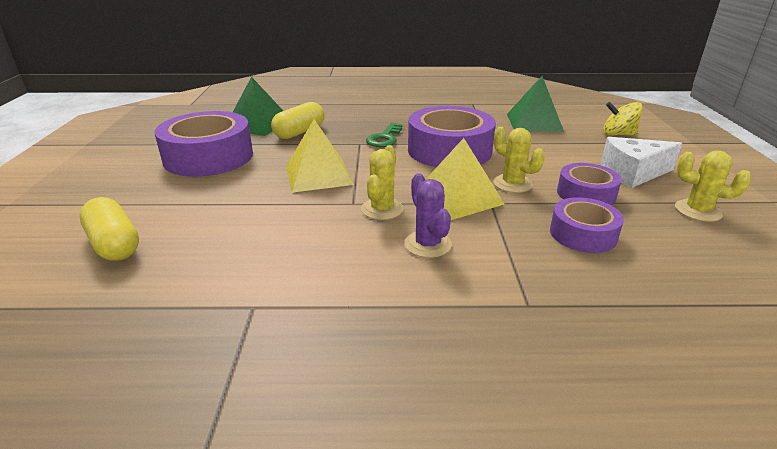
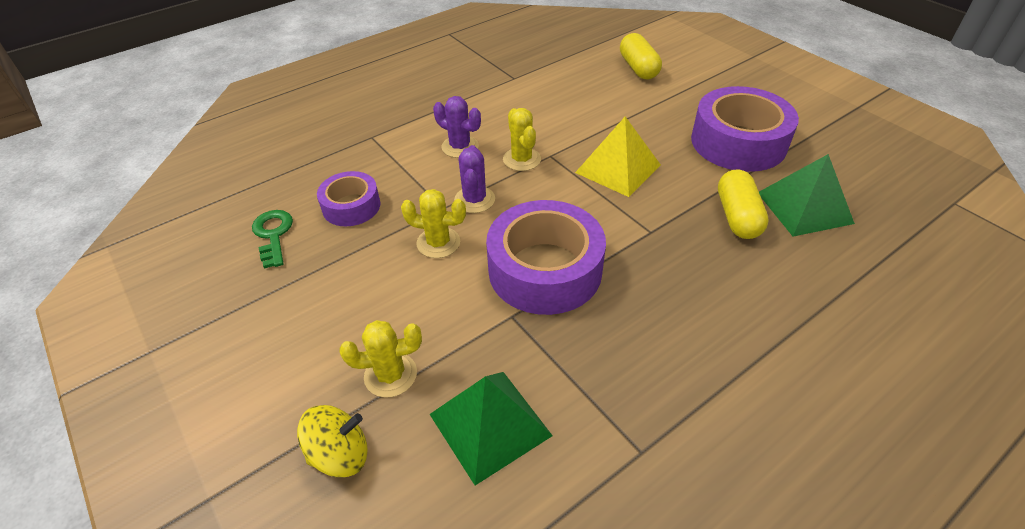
camera: 145 degrees right, 15 degrees up
(114, 244) = (638, 68): yellow capsule -> yellow capsule turned 60 degrees clockwise
(385, 138) = (638, 256): green key -> green key (273, 235)
(458, 197) = (474, 200): yellow pyramid -> purple cactus
(586, 194) = (360, 262): purple tape -> none
(632, 173) = (312, 332): white cheese -> none
(698, 211) = (243, 288): yellow cactus -> yellow cactus (390, 375)

